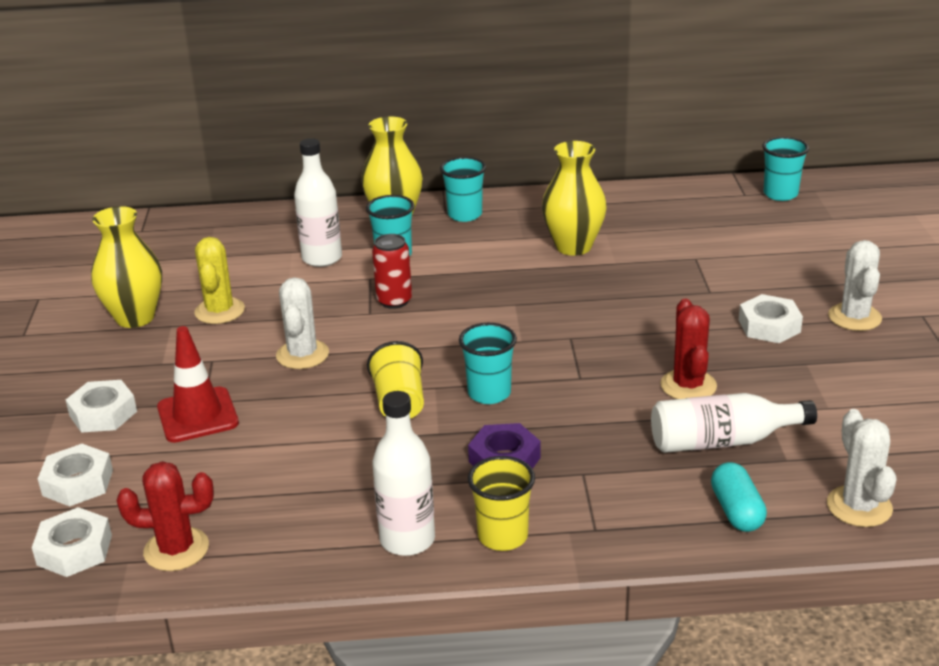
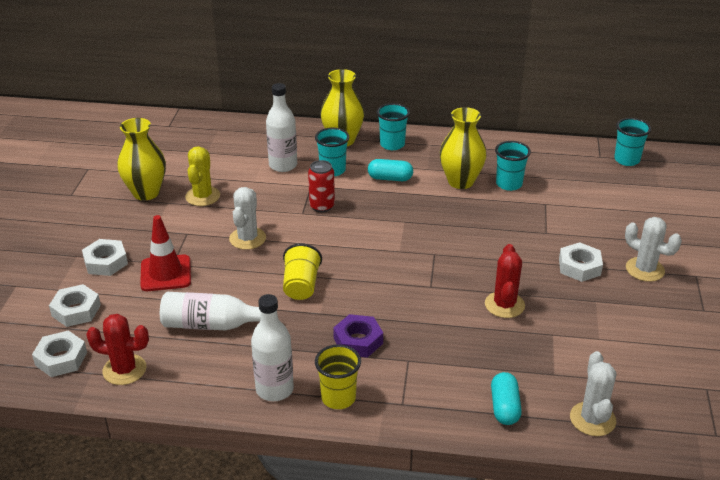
camera: 10 degrees right, 5 degrees up
(476, 255) = (390, 178): none -> turquoise capsule
(489, 393) = (364, 288): turquoise cup -> turquoise cup (509, 184)
(722, 441) = (513, 352): white bottle -> white bottle (212, 325)
(854, 317) = (645, 269): white cactus -> white cactus turned 60 degrees counterclockwise

